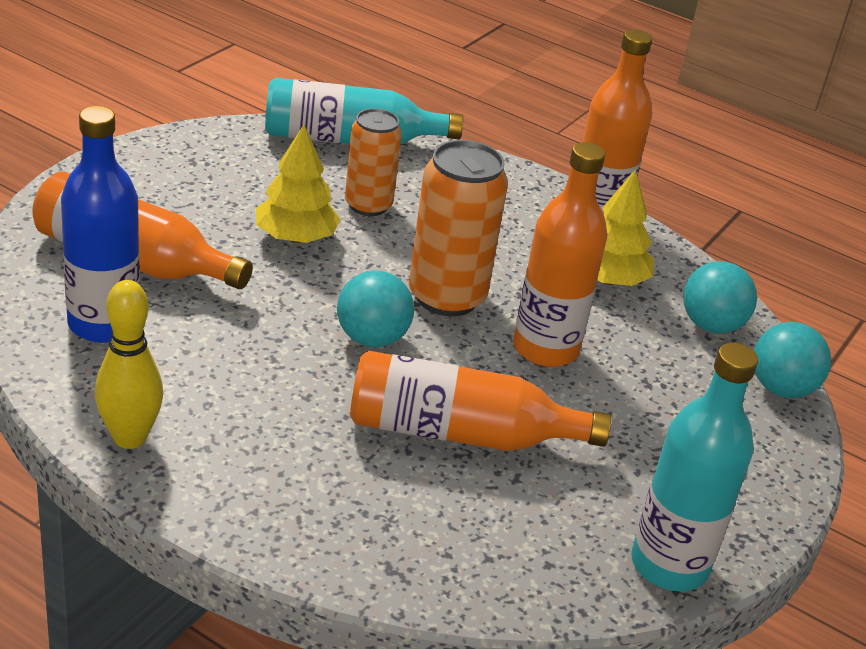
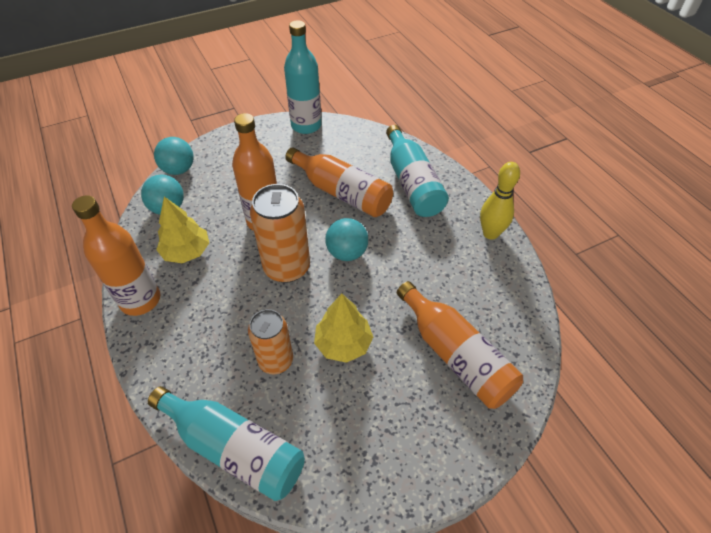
camera: 145 degrees left, 15 degrees up
(103, 324) = (486, 306): blue bottle -> none
(336, 495) = (412, 183): none -> turquoise bottle

